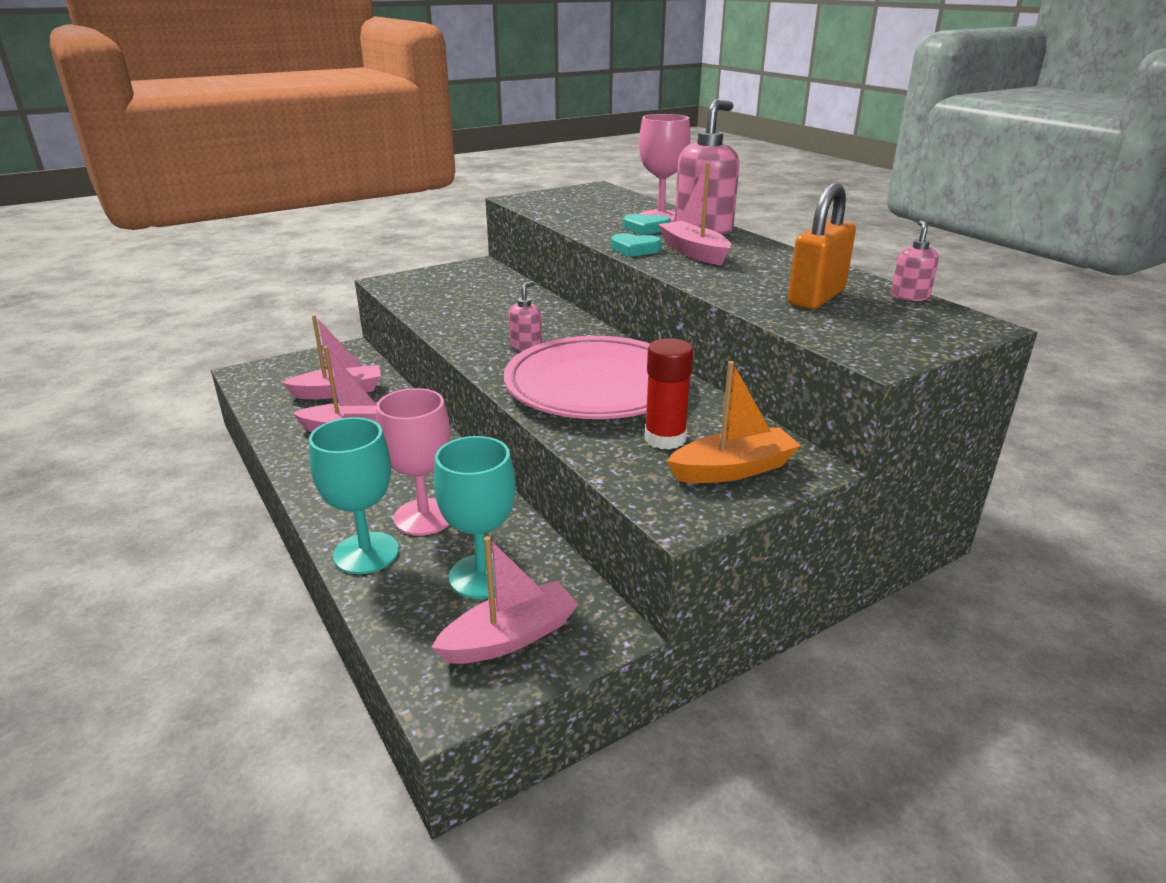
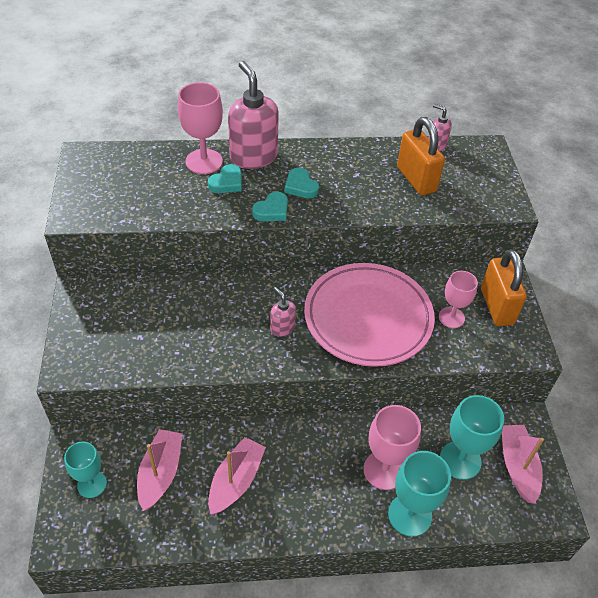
camera: 65 degrees left, 20 degrees up
(309, 367) = (92, 484): none -> turquoise goblet
(665, 438) = (451, 317): red glue stick -> pink goblet
(694, 252) = (300, 186): pink boat -> turquoise heart
(733, 469) = (496, 306): orange boat -> orange padlock

